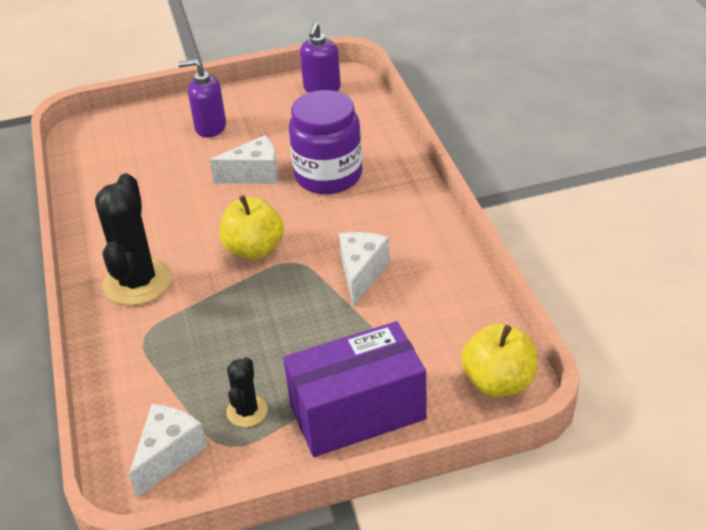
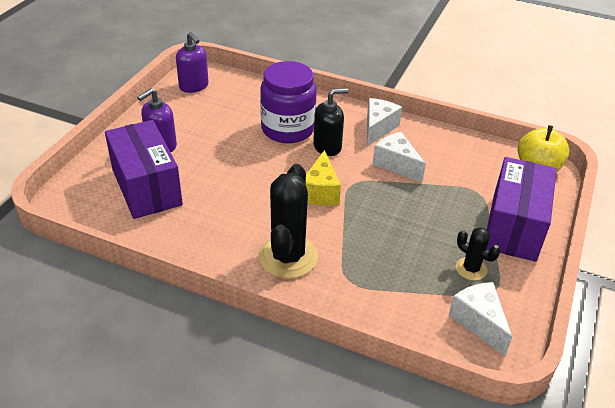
camera: 55 degrees left, 0 degrees up
(138, 282) = (288, 257): black cactus -> black cactus turned 60 degrees clockwise
(145, 155) = (146, 187): none -> purple box
(254, 174) = (243, 154): white cheese -> white cheese (378, 128)
(254, 249) = (320, 192): yellow apple -> yellow cheese
(332, 214) = (327, 147): none -> black soap dispenser

